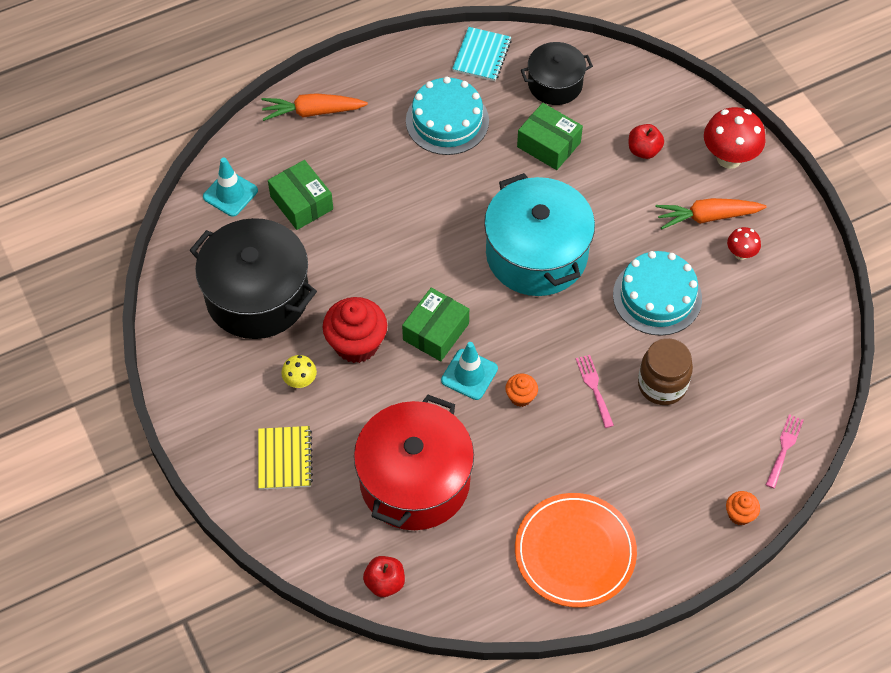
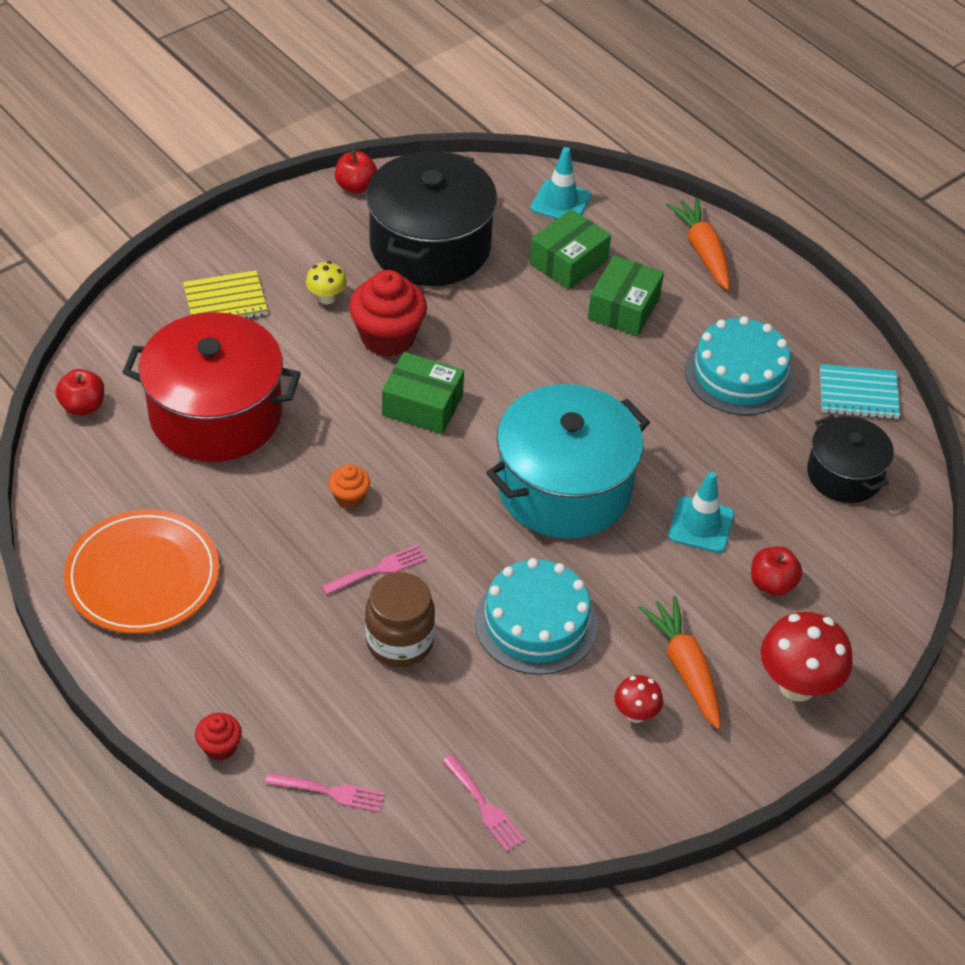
camera: 75 degrees right, 10 degrees down
(168, 339) = (356, 186): none -> red apple
(469, 374) = (370, 444): turquoise traffic cone -> turquoise traffic cone (701, 525)
(548, 144) = (741, 480): green box -> green box (624, 308)
(739, 514) = (220, 747): orange cupcake -> red cupcake
(804, 356) = (484, 806): none -> pink fork

